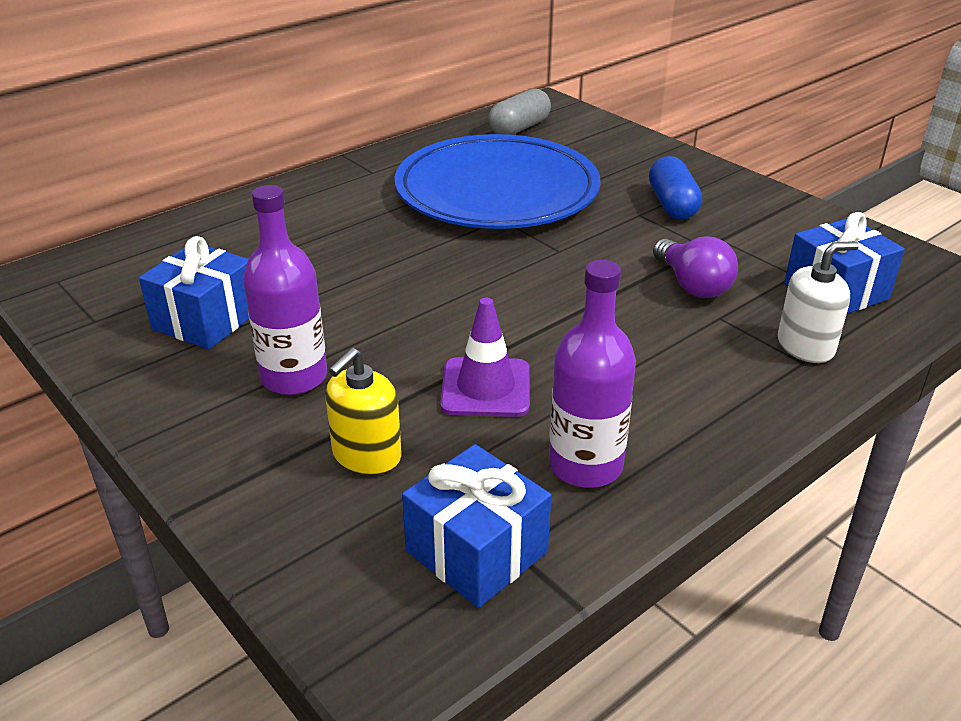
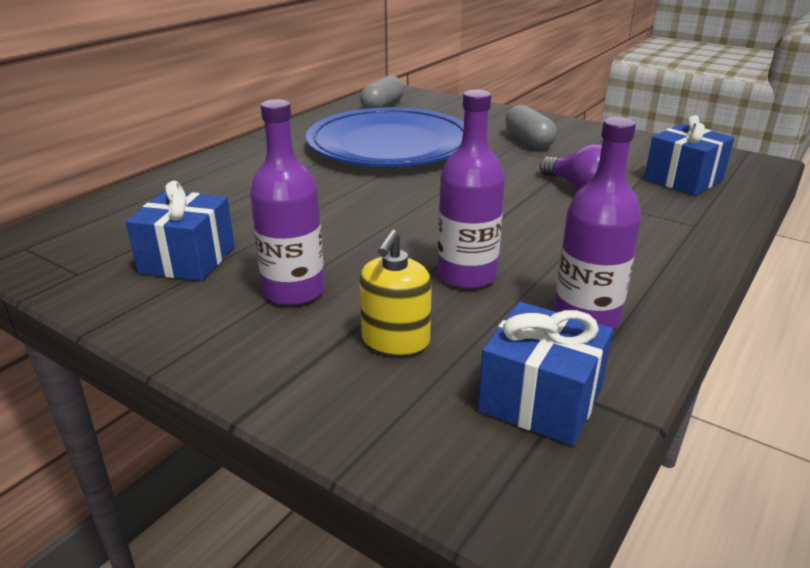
camera: 15 degrees left, 5 degrees down
(486, 388) = (467, 275): purple traffic cone -> purple bottle
(672, 204) = (528, 141): blue capsule -> grey capsule
(805, 346) = (689, 215): white soap dispenser -> none

